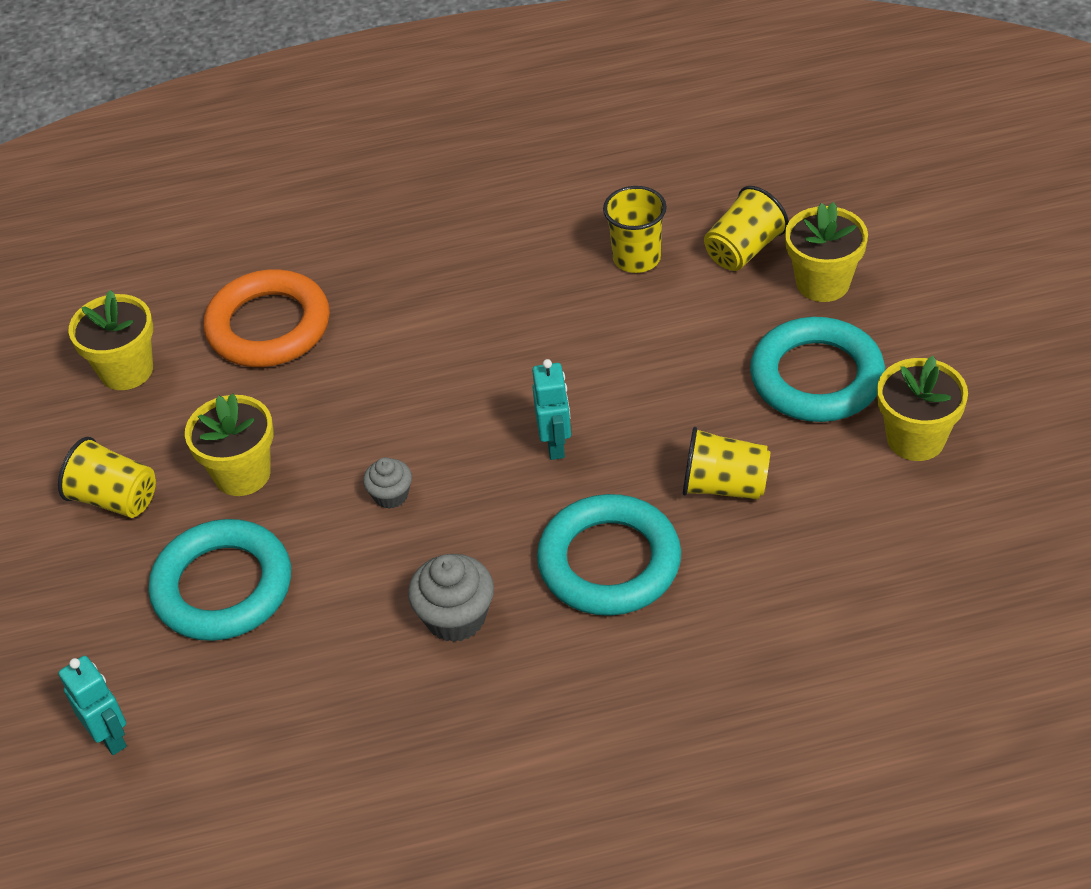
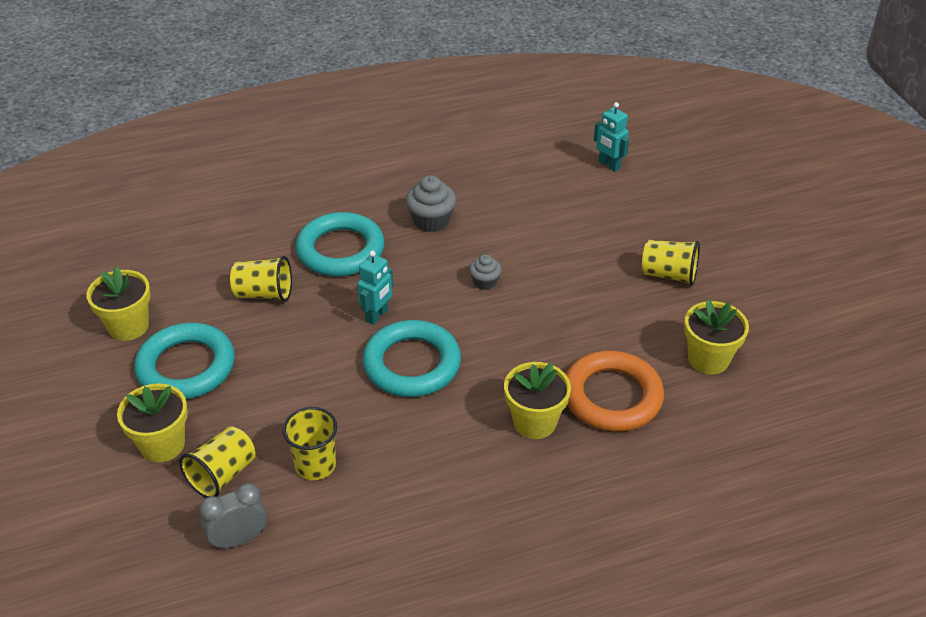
camera: 170 degrees right, 5 degrees down
(223, 587) = (576, 231): turquoise ring -> turquoise ring (412, 364)
(242, 474) = (589, 292): yellow flower pot -> yellow flower pot (534, 422)
(555, 445) = (377, 315): turquoise robot -> turquoise robot turned 135 degrees counterclockwise
(715, 190) = (239, 539): none -> grey clock

